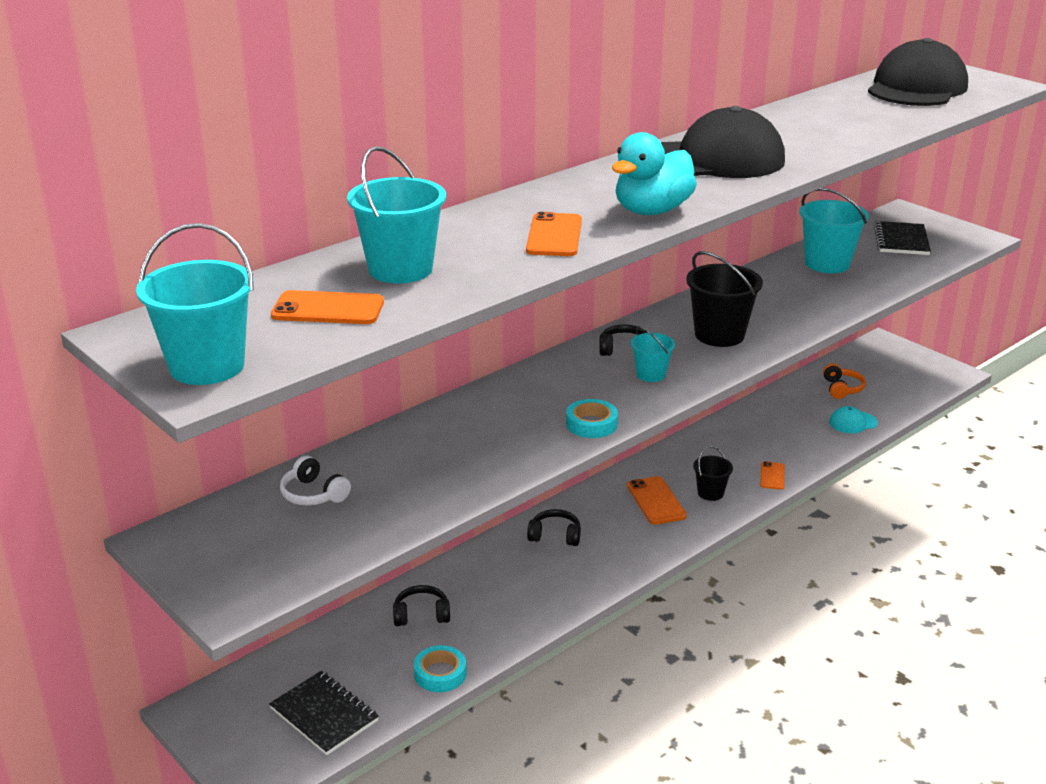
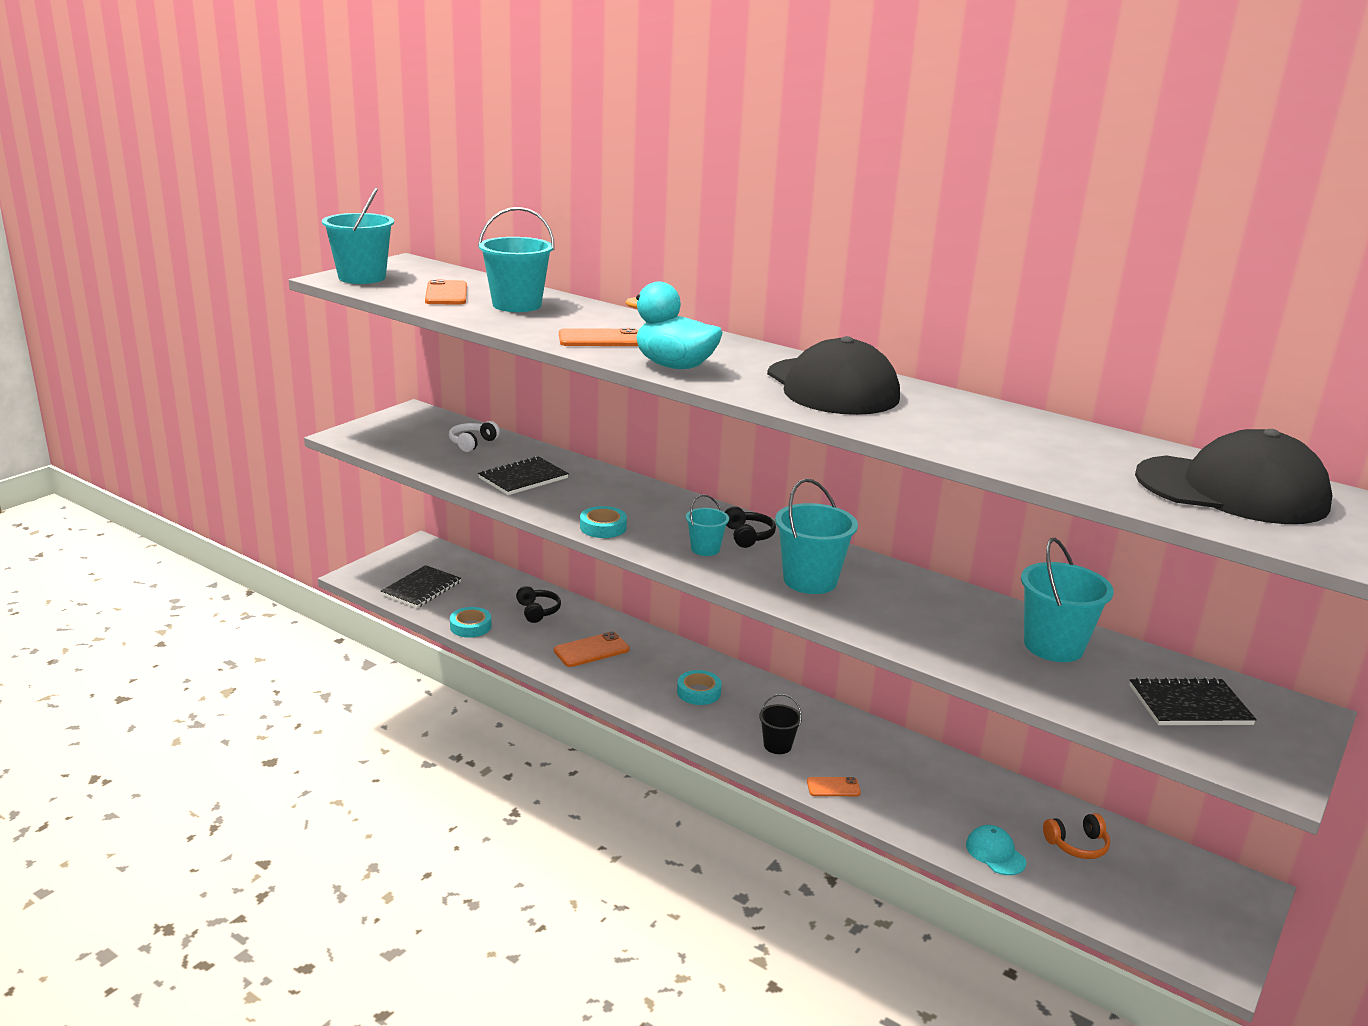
camera: 75 degrees right, 5 degrees down
(444, 463) = (523, 478): none -> black notebook
(555, 536) = (665, 661): black headphones -> none
(617, 523) = (698, 692): none -> turquoise tape
(656, 501) = (746, 712): orange phone -> orange phone (591, 650)
(719, 335) = (810, 580): black bucket -> turquoise bucket

